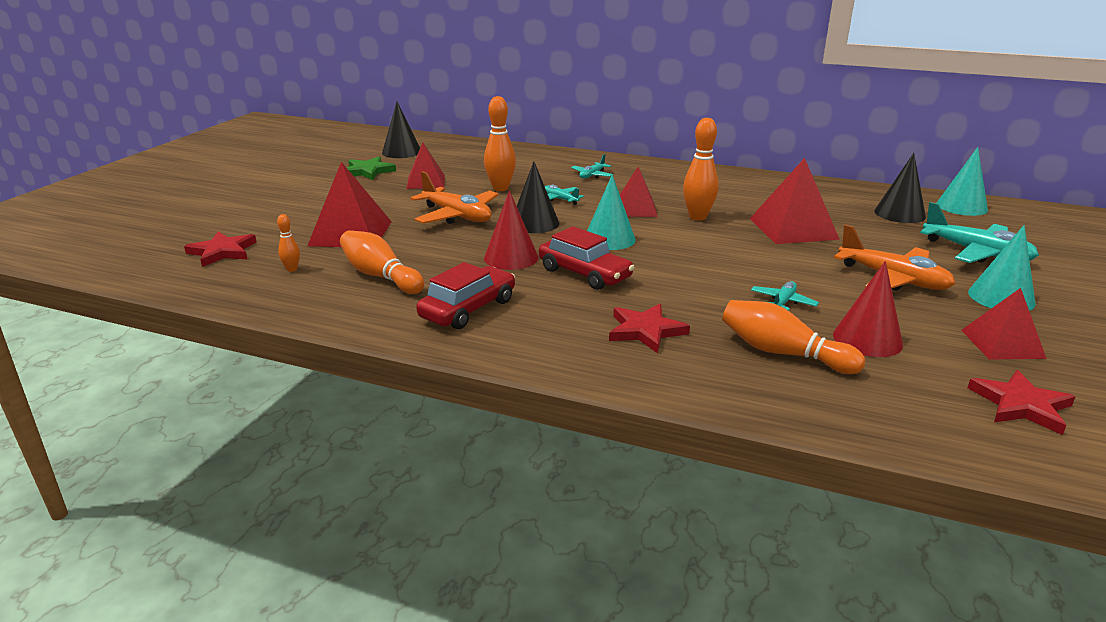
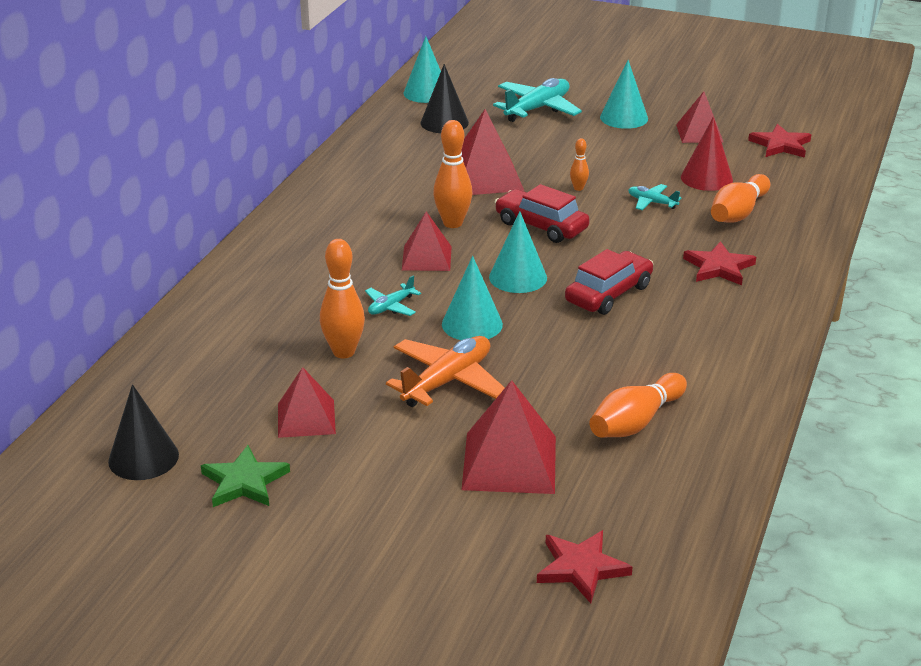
camera: 90 degrees left, 5 degrees up
(292, 269) = (627, 493): orange bowling pin -> orange bowling pin (578, 188)
(468, 309) = (701, 359): red car -> red car (541, 226)
(511, 258) = (574, 338): red cone -> none
(534, 223) = (472, 324): black cone -> turquoise cone
(592, 175) = (300, 282): turquoise plane -> none
(893, 279) = (597, 151): orange plane -> none

